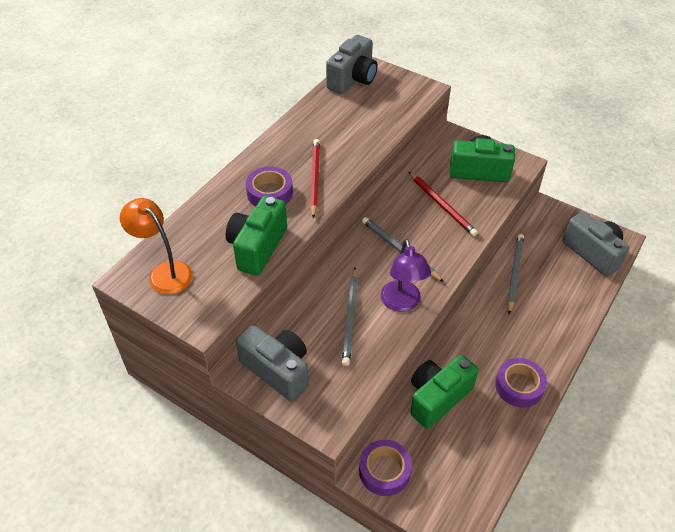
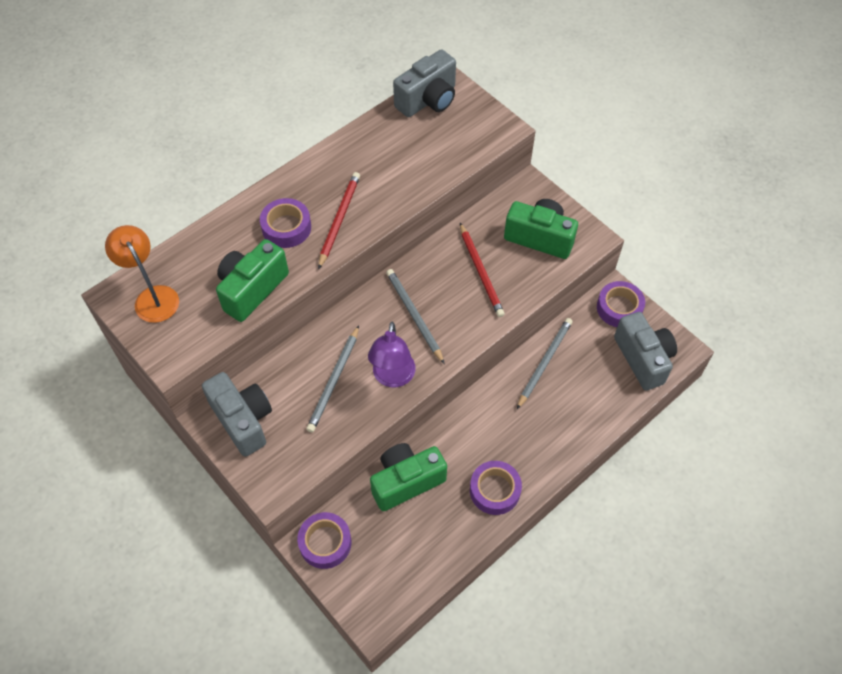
camera: 15 degrees right, 10 degrees up
(555, 219) = (619, 308): none -> purple tape

